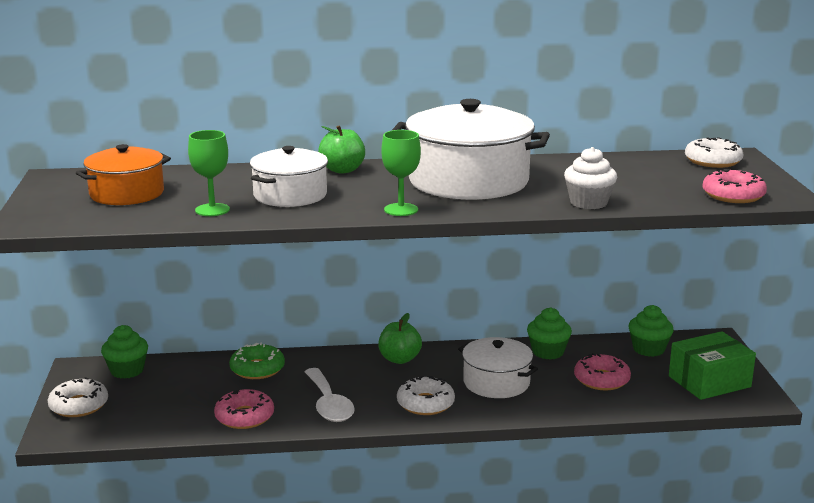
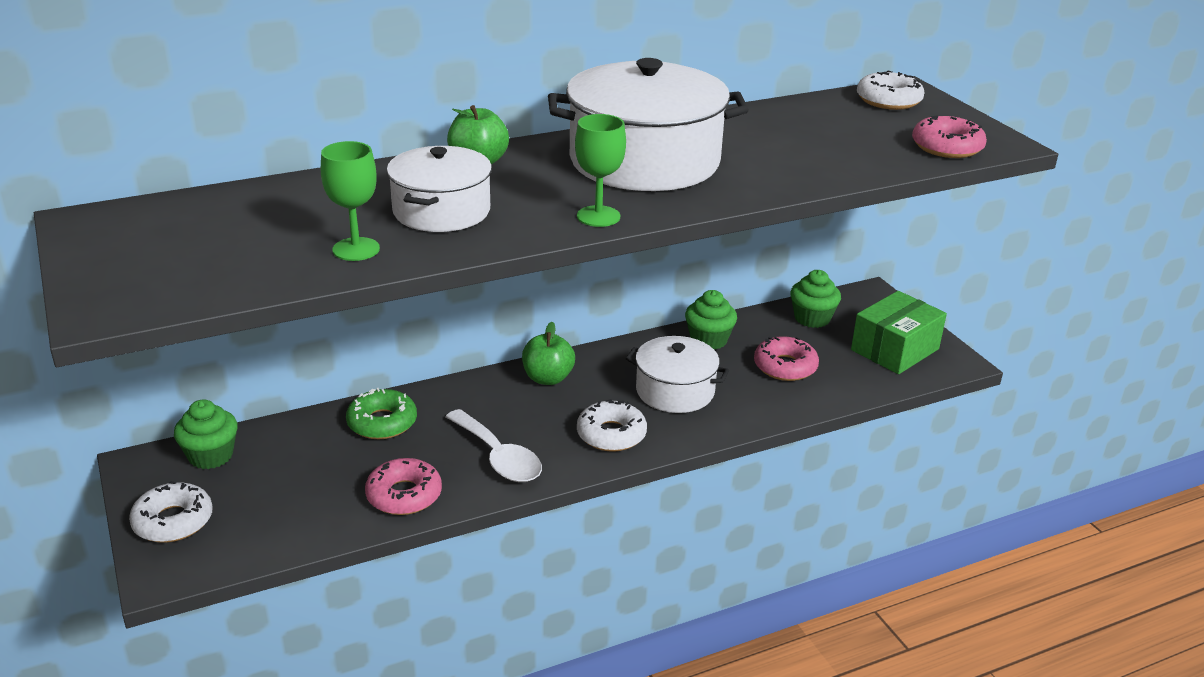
camera: 20 degrees left, 10 degrees up
(127, 193) = (215, 237): orange pot -> none
(588, 203) = (805, 177): white cupcake -> none

